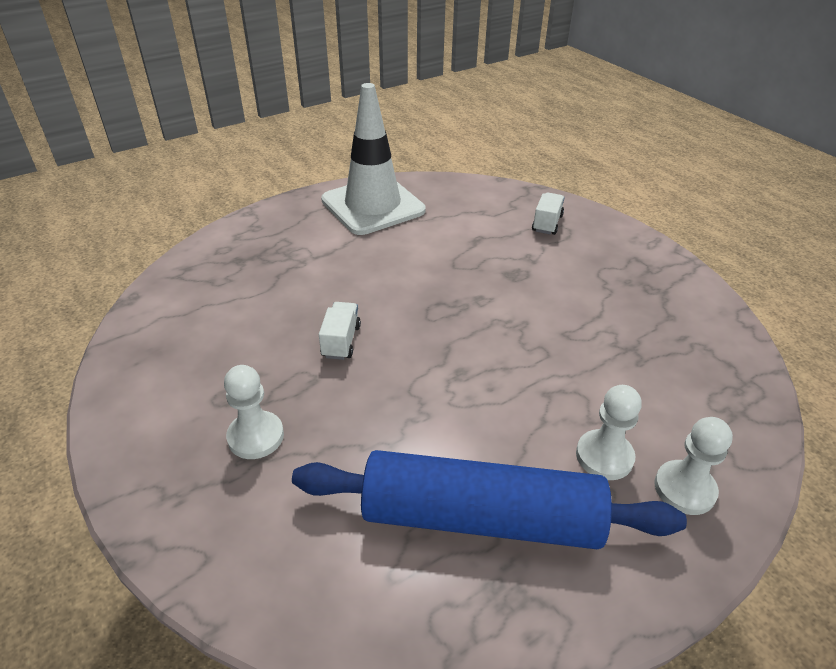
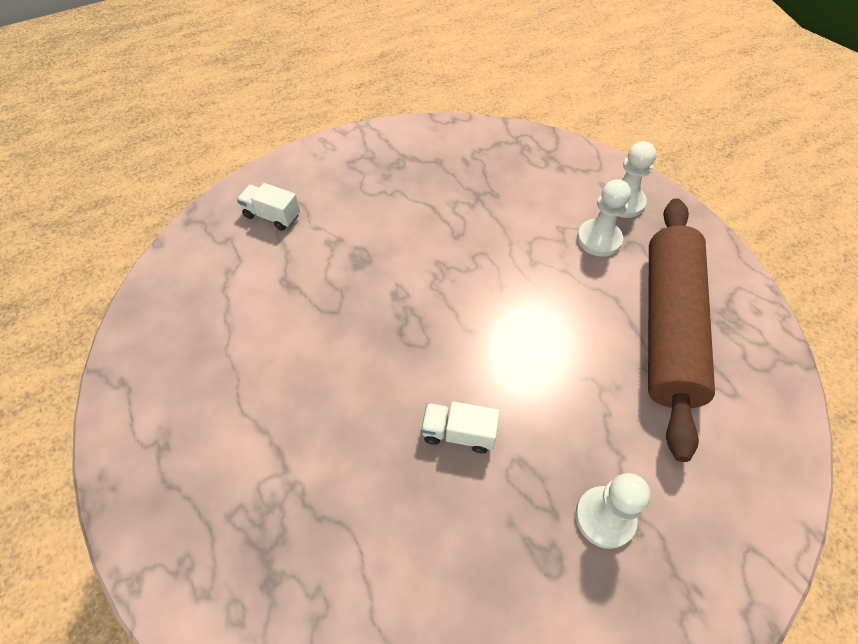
camera: 85 degrees left, 15 degrees up
(373, 205) = (175, 393): white traffic cone -> none
(480, 518) = (669, 327): blue rolling pin -> brown rolling pin

